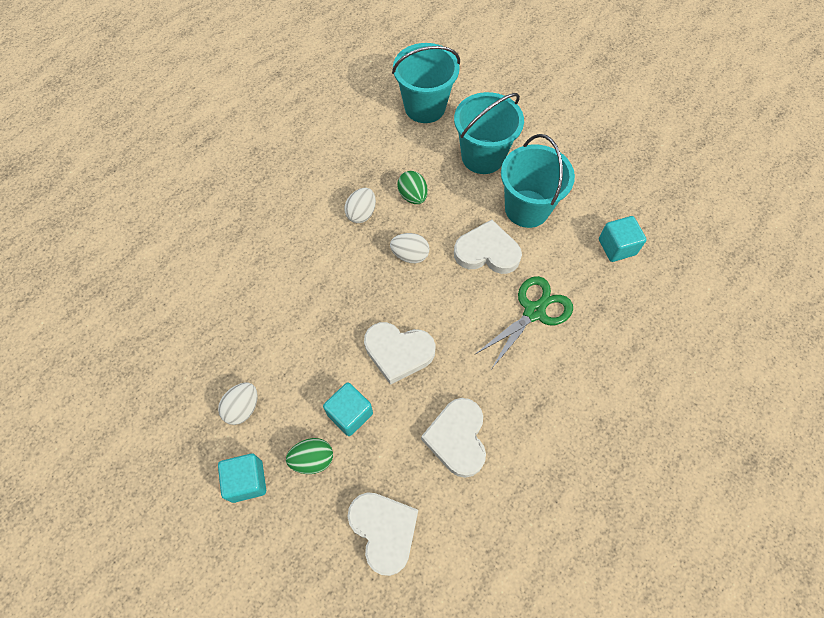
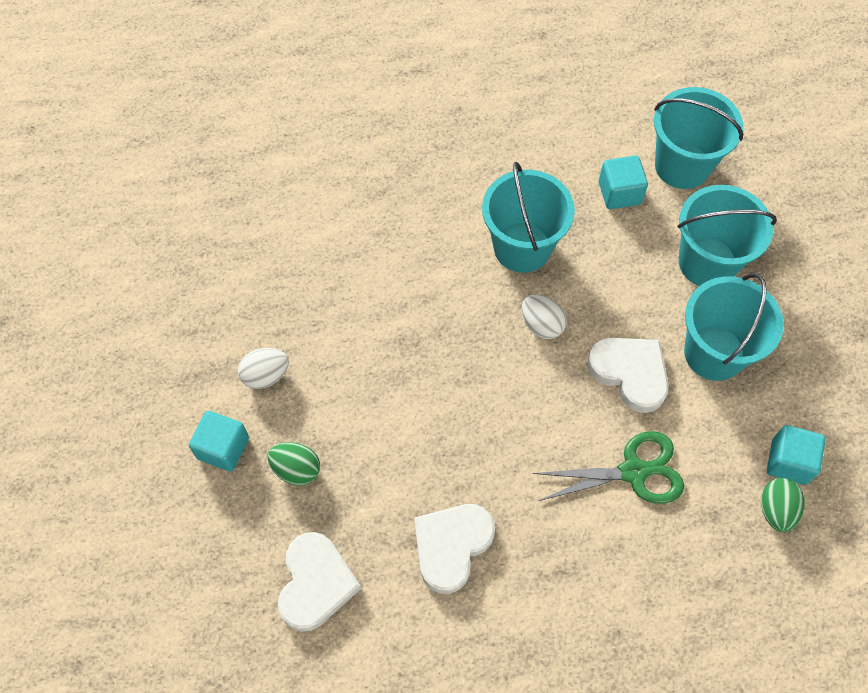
camera: 35 degrees right, 0 degrees up
(350, 414) = (362, 449): turquoise cube -> turquoise cube (619, 193)
(361, 213) = (522, 247): white egg -> turquoise bucket
(398, 352) = (455, 419): white heart -> none
(413, 196) = (592, 261): green egg -> green egg (776, 510)

